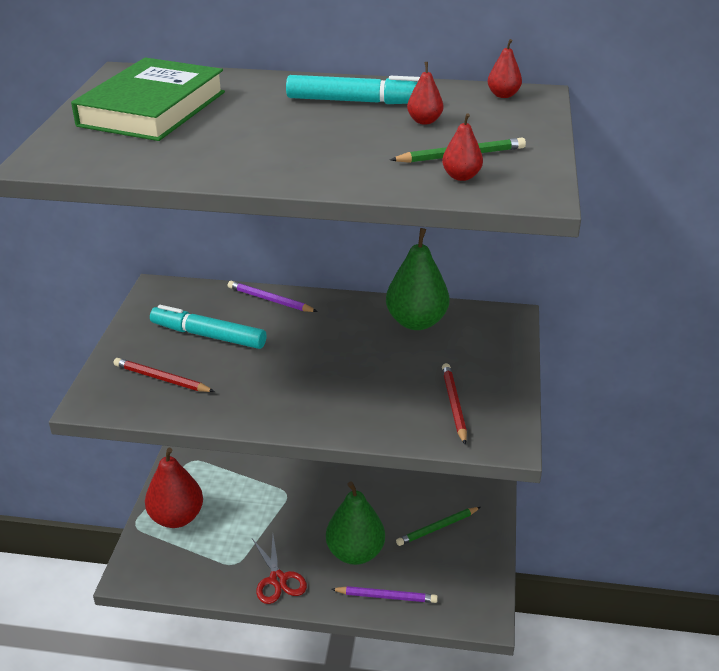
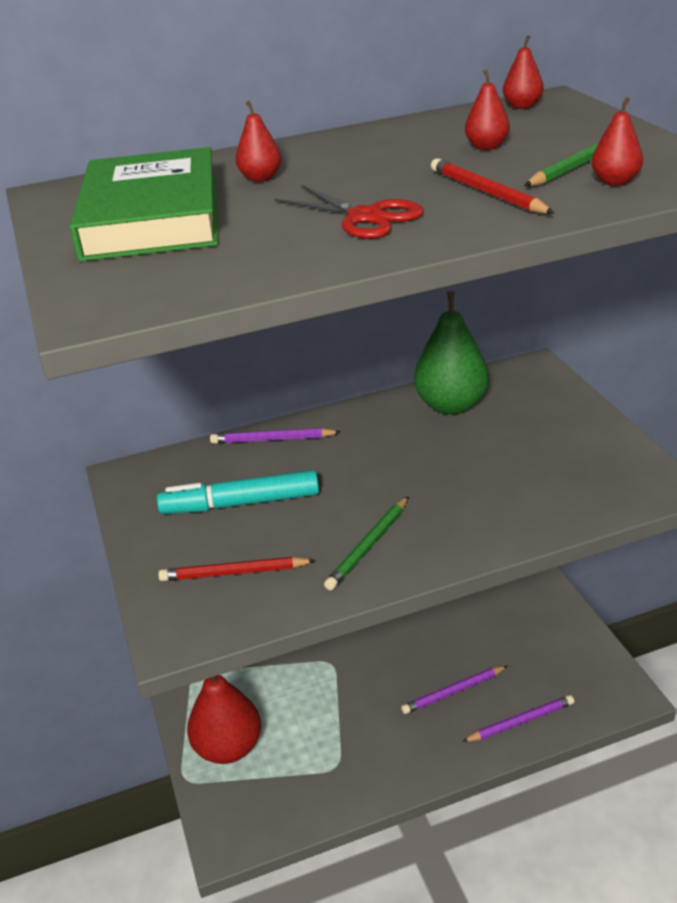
camera: 25 degrees left, 0 degrees up
(250, 100) = (260, 178): none -> red pear
(278, 579) = (397, 760): red scissors -> red scissors (365, 217)
(355, 553) = (453, 692): green pear -> purple pencil
(357, 101) = (384, 149): turquoise marker -> none
(437, 528) = (510, 628): green pencil -> green pencil (368, 546)
(454, 404) = (575, 470): red pencil -> red pencil (487, 192)

